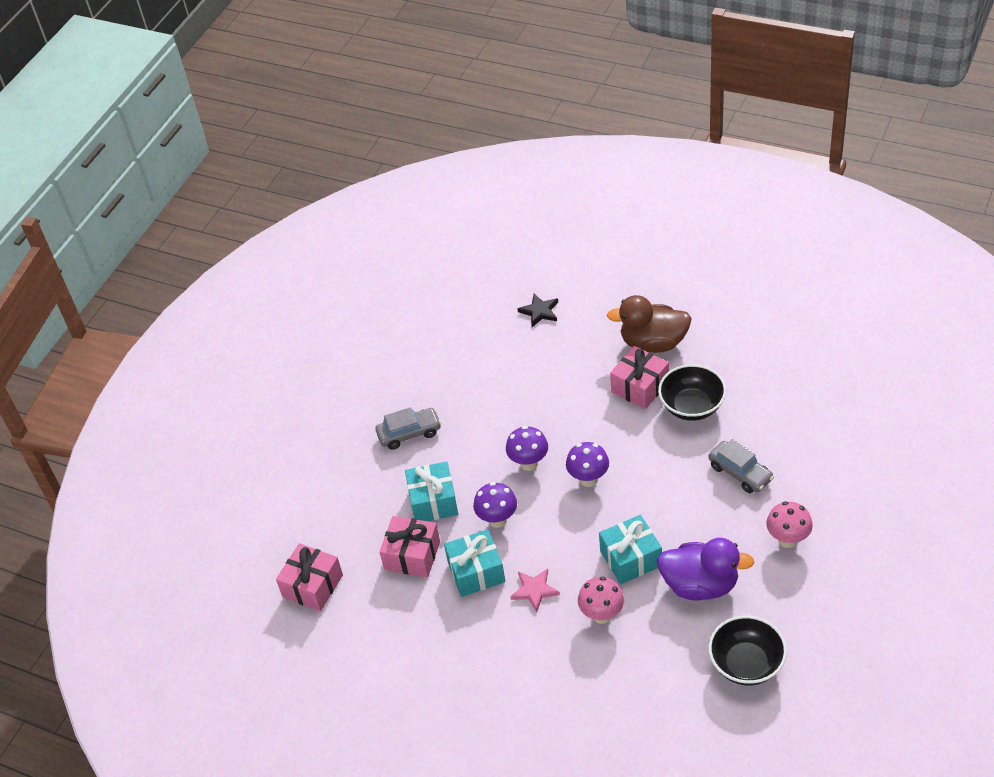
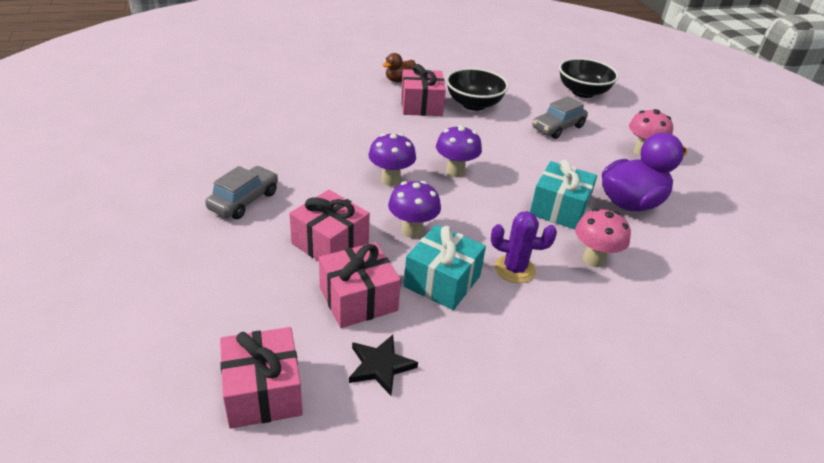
camera: 50 degrees left, 10 degrees down
(433, 501) = (330, 243): turquoise gift -> pink gift
(534, 590) = (514, 269): pink star -> purple cactus
(539, 311) = (283, 87): black star -> black star (380, 366)
(653, 343) = (399, 80): brown duck -> brown duck, size x0.52
(740, 473) = (558, 128): grey car -> grey car turned 135 degrees clockwise
(746, 664) = (736, 238): black bowl -> black bowl (583, 92)

